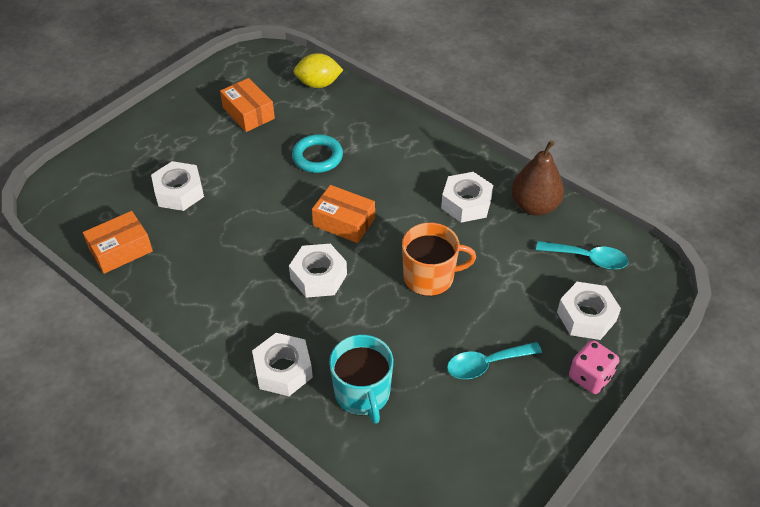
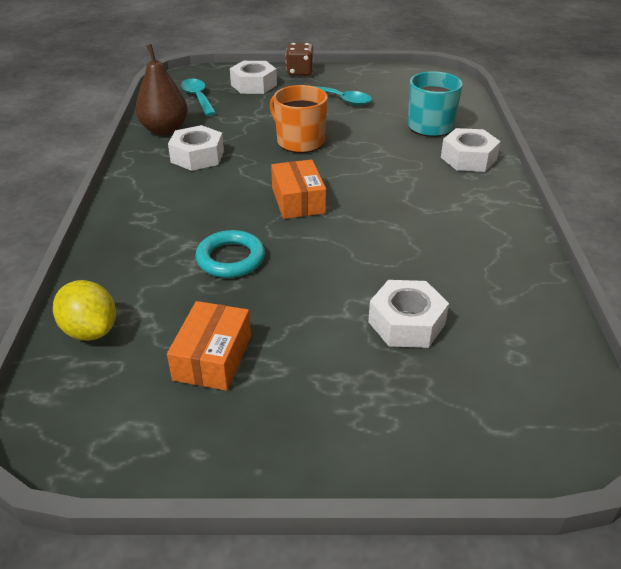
camera: 130 degrees left, 10 degrees down
(121, 250) = (527, 308): orange box -> none
(318, 276) = (372, 184): white nut -> none
(590, 377) = (300, 72): pink dice -> brown dice

